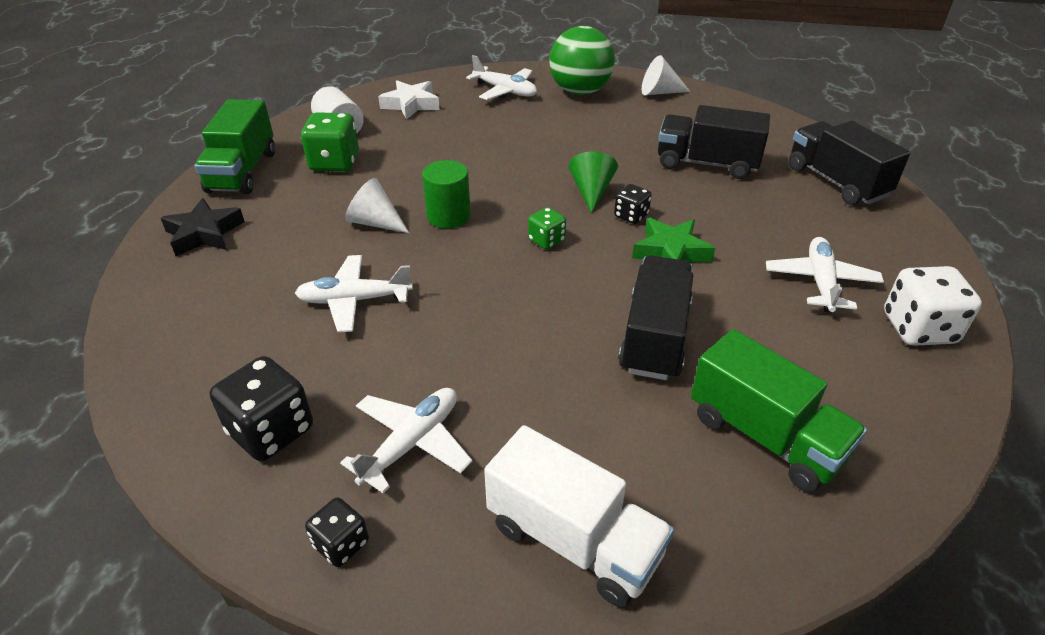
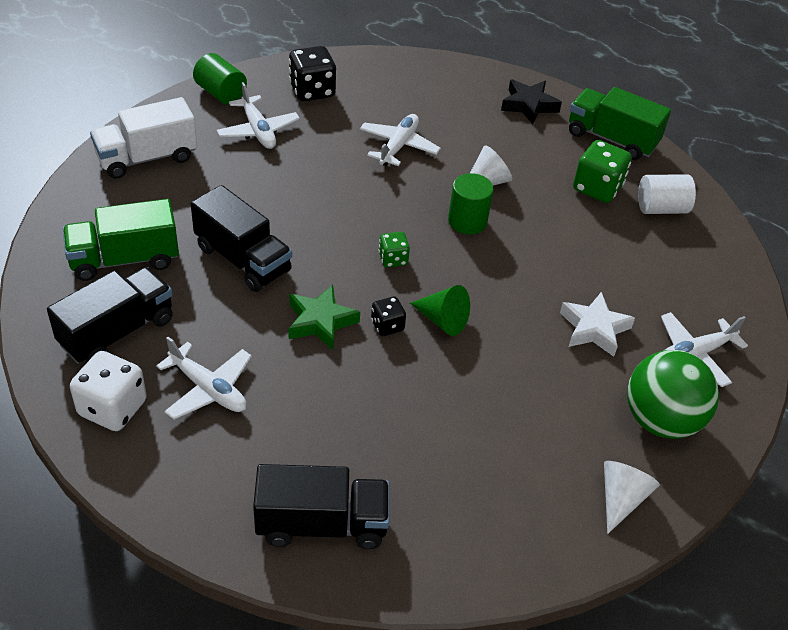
camera: 115 degrees right, 5 degrees up
(341, 544) = (221, 93): black dice -> green cylinder
(411, 104) = (693, 270): white star -> white star (594, 329)
(706, 163) = (432, 435): black truck -> black truck (117, 332)

